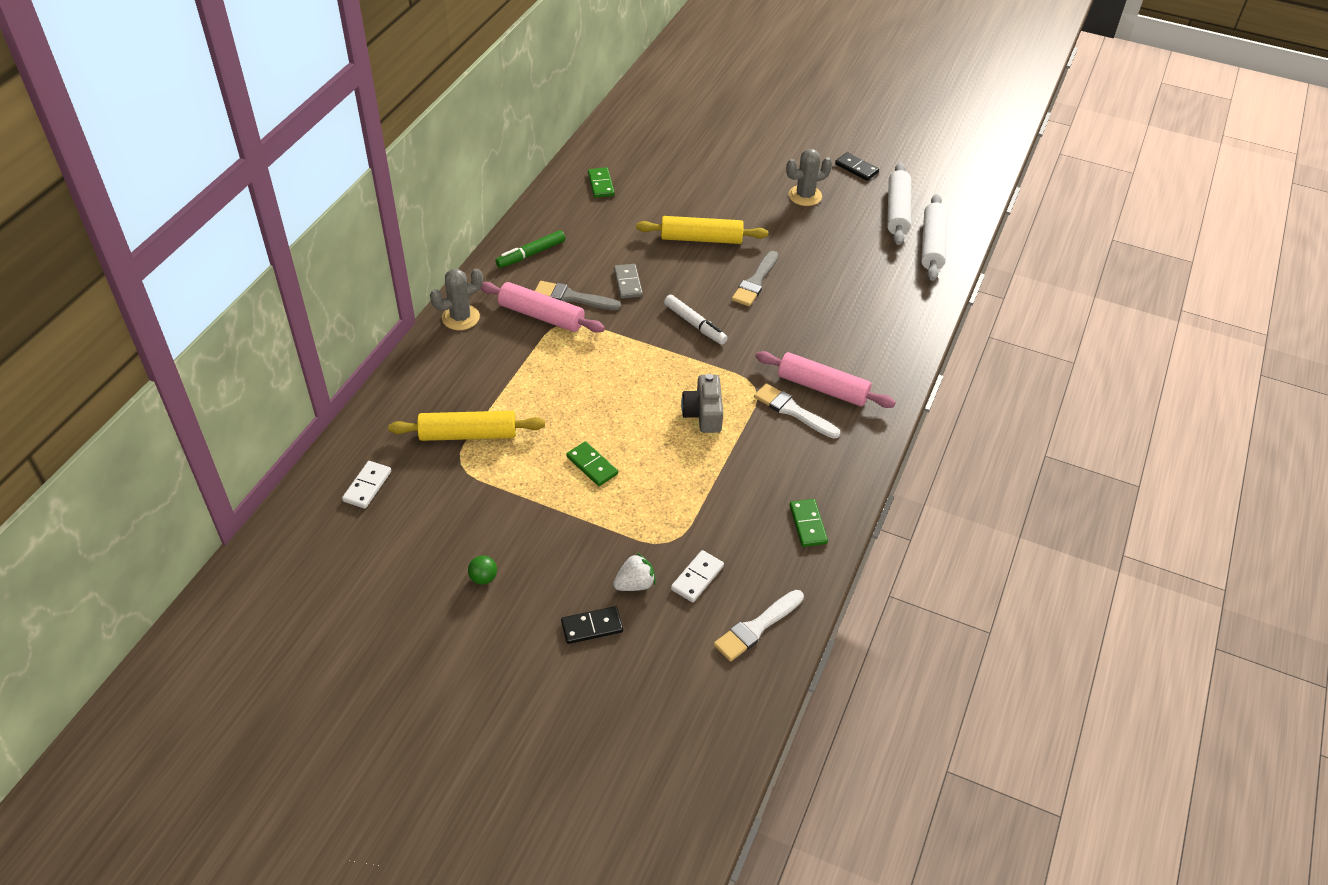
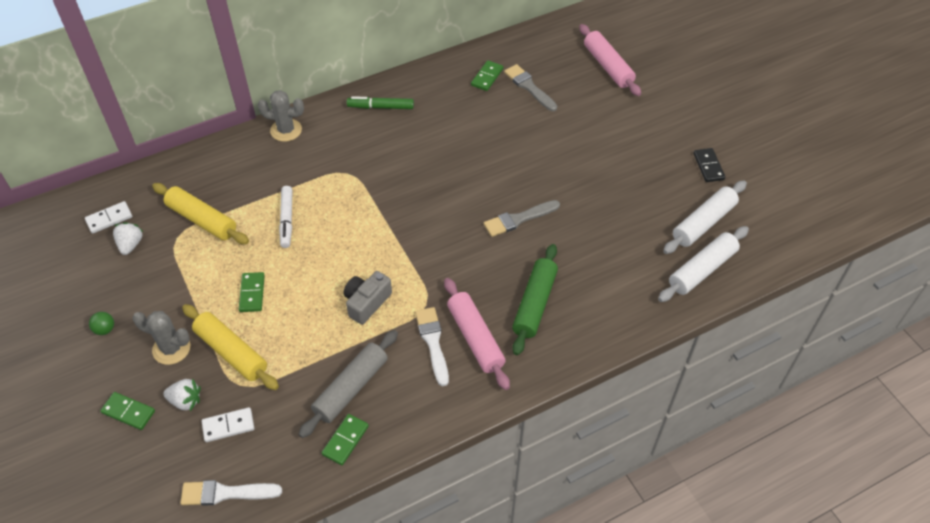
camera: 40 degrees right, 5 degrees up
(419, 495) = (130, 245): none -> white strawberry
(541, 316) = (338, 159): pink rolling pin -> pink rolling pin (608, 66)
(572, 297) = (373, 156): grey brush -> grey brush (529, 87)
(592, 626) = (128, 412): black domino -> green domino
(627, 283) = (423, 167): grey domino -> none
(695, 324) = (436, 228): white marker -> white marker (287, 220)
(701, 239) = (515, 161): yellow rolling pin -> yellow rolling pin (231, 352)
(767, 484) = (351, 388): none -> grey rolling pin
(805, 196) = (637, 168): grey cactus -> grey cactus (171, 348)
(839, 337) = (534, 304): none -> green rolling pin

